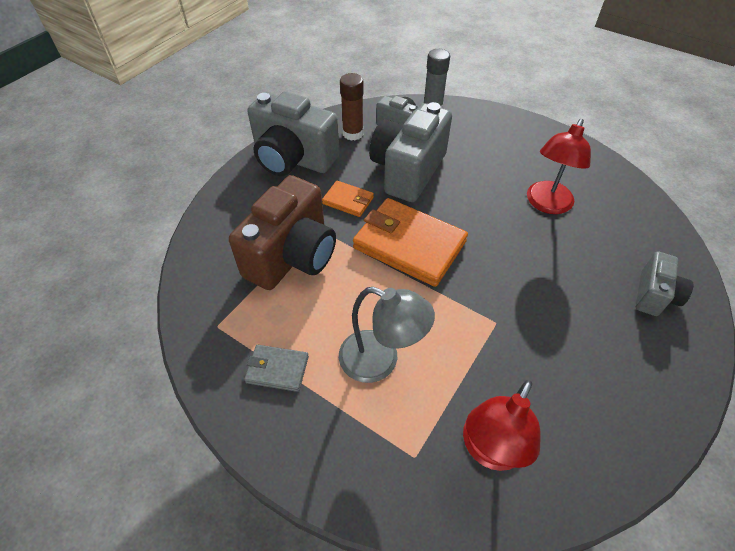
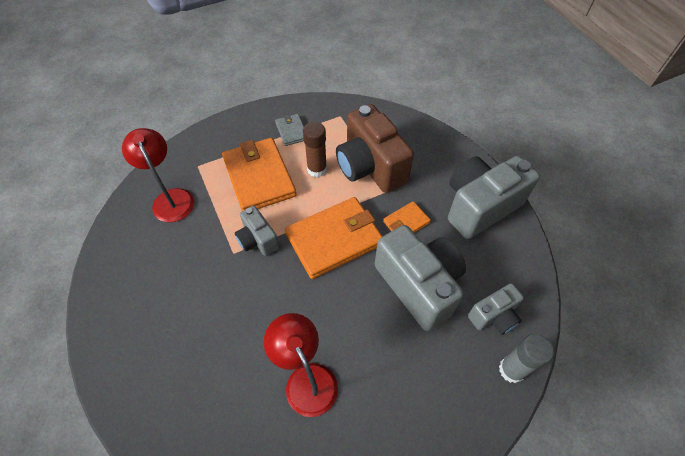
camera: 120 degrees right, 5 degrees up
(277, 369) = (291, 131): grey wallet -> grey wallet turned 60 degrees counterclockwise
(353, 134) = (497, 267): brown glue stick -> brown glue stick (317, 169)
(380, 361) = (259, 177): grey lamp -> orange wallet
(654, 295) = (162, 385): grey camera -> grey camera (258, 240)

